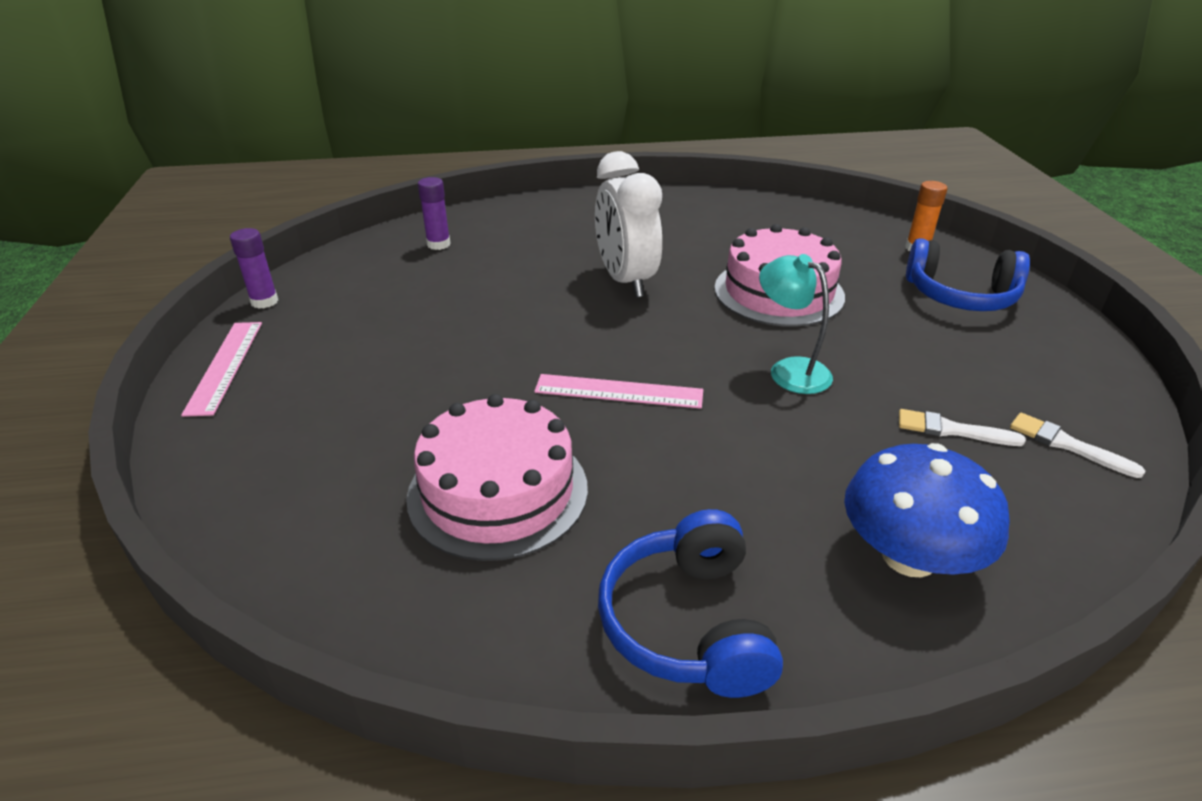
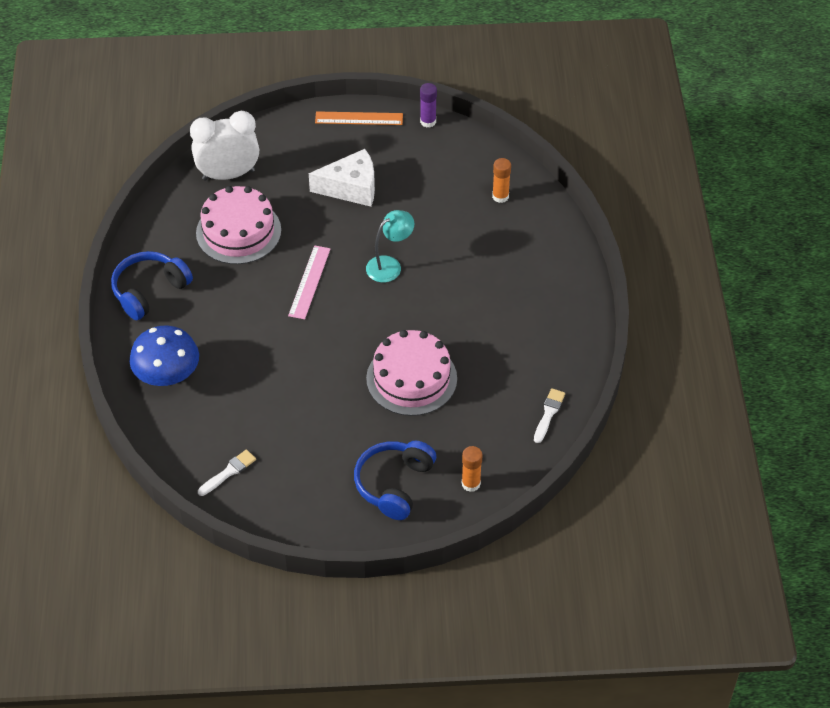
camera: 95 degrees right, 15 degrees up
(224, 366) = (359, 118): pink ruler -> orange ruler
(398, 363) = (351, 188): none -> white cheese
(438, 244) = (500, 196): purple glue stick -> orange glue stick
(626, 281) = (436, 296): white clock -> white clock (228, 174)
(688, 623) = (149, 291): blue headphones -> blue headphones turned 45 degrees counterclockwise
(789, 370) = (318, 363): turquoise lamp -> turquoise lamp (390, 265)
(951, 430) = (250, 424): white brush -> white brush (548, 413)

